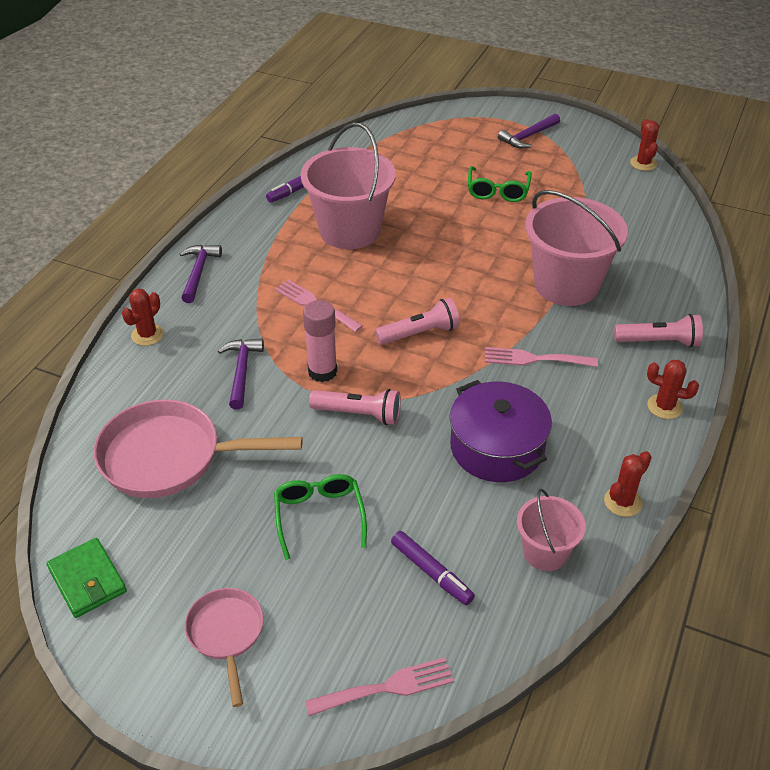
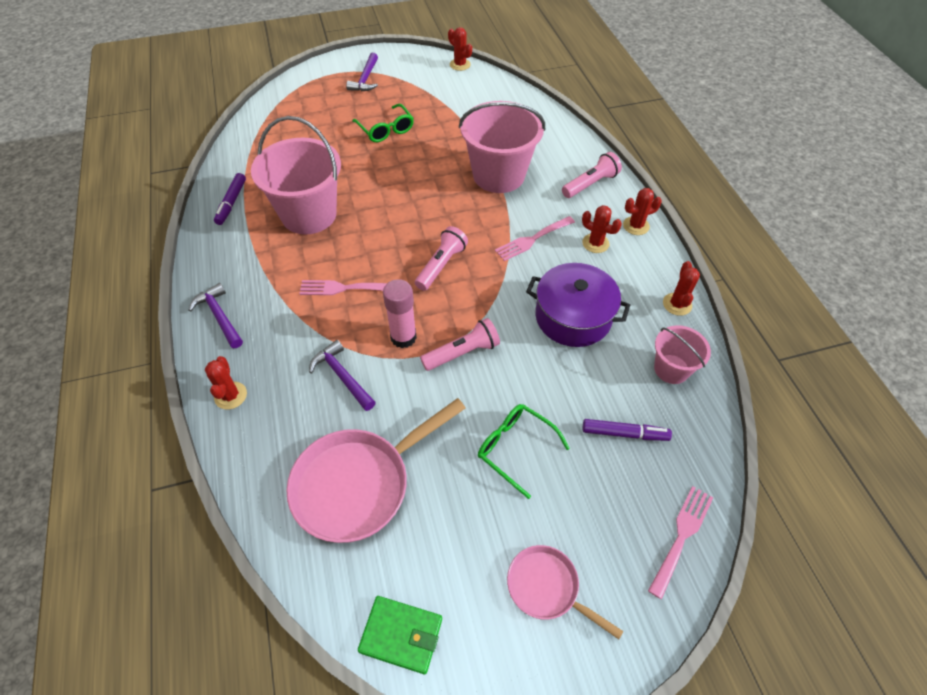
camera: 40 degrees left, 10 degrees up
(598, 398) = (595, 243): none -> red cactus

